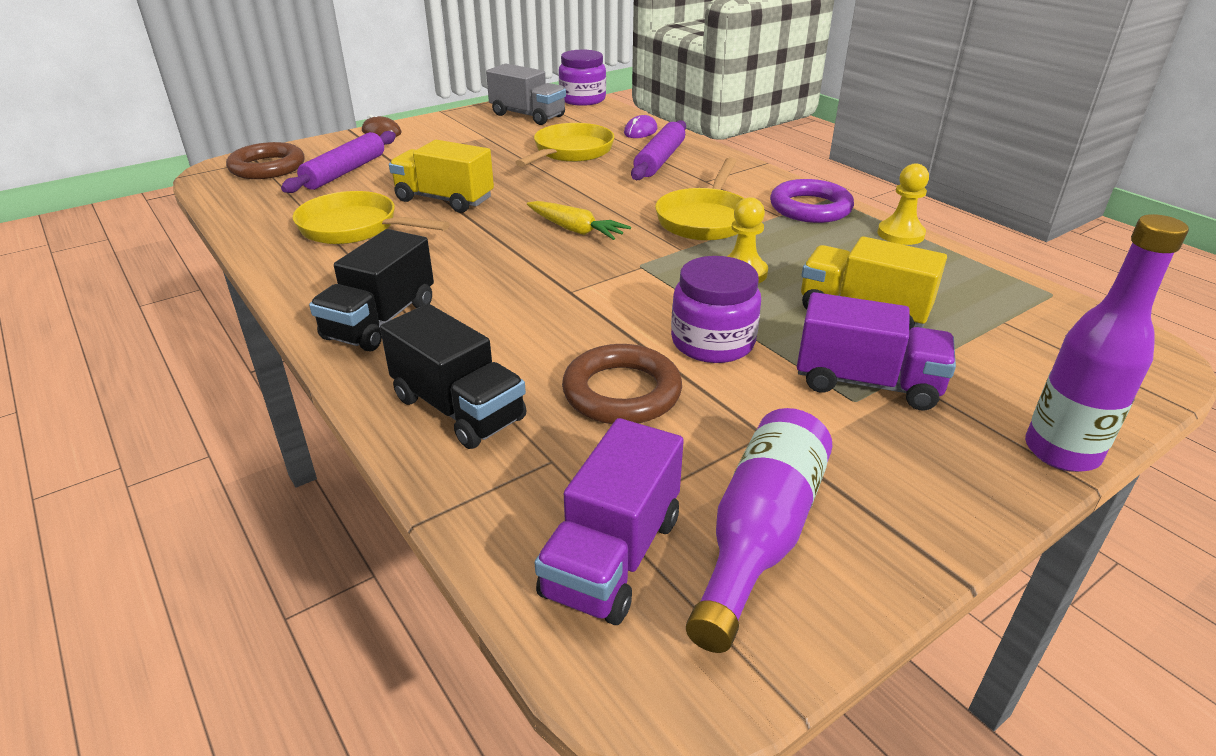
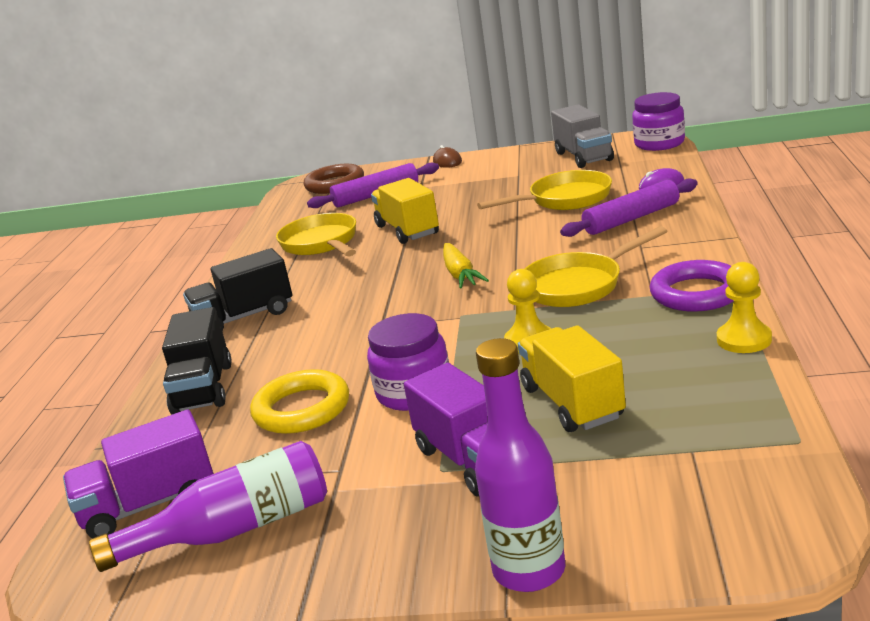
camera: 45 degrees right, 10 degrees down
(622, 392) = (302, 409): brown ring -> yellow ring

